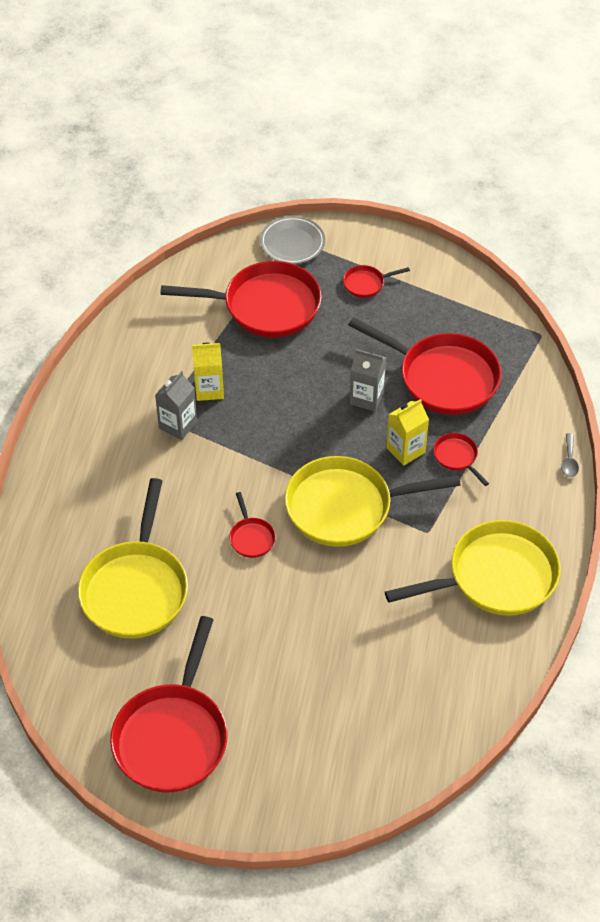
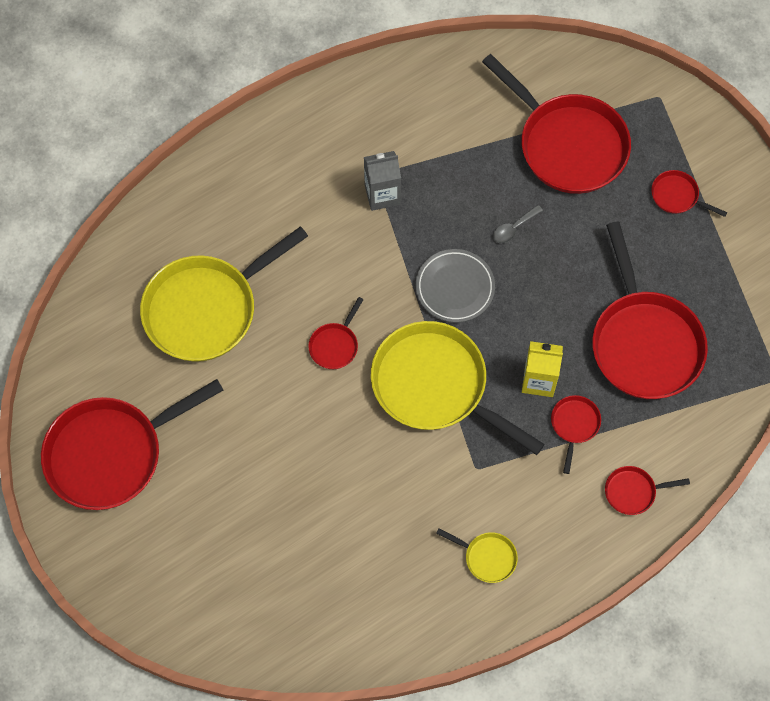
camera: 45 degrees right, 15 degrees up
(209, 389) = (440, 183): yellow carton -> none
(292, 243) = (656, 102): grey plate -> grey plate (455, 288)
(366, 398) = (559, 304): grey carton -> none
(495, 577) = (487, 557): yellow pan -> yellow pan, size x0.43
(535, 464) = (633, 492): none -> red pan
(569, 461) = (665, 515): grey spoon -> grey spoon (513, 228)

